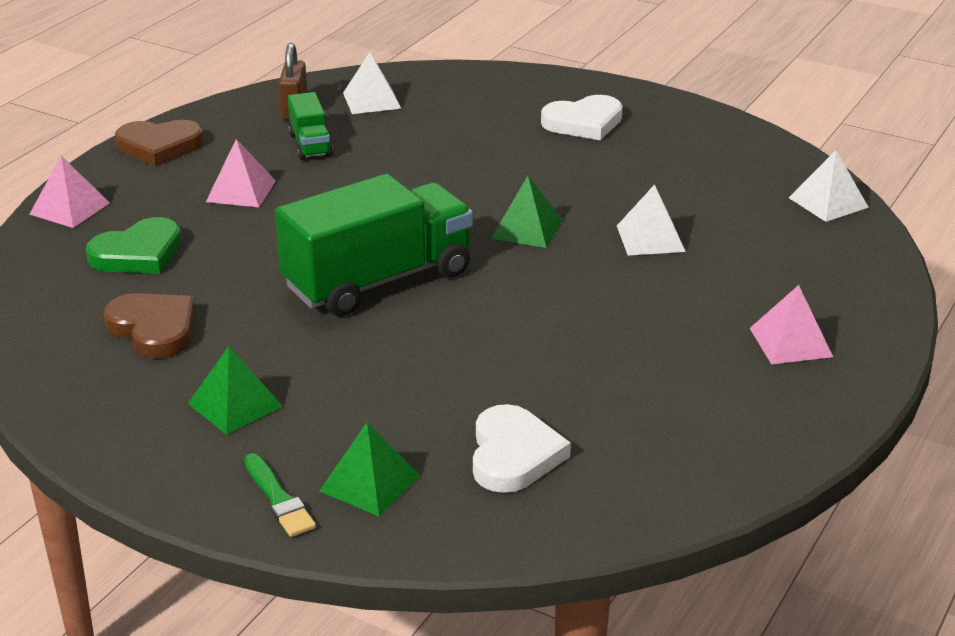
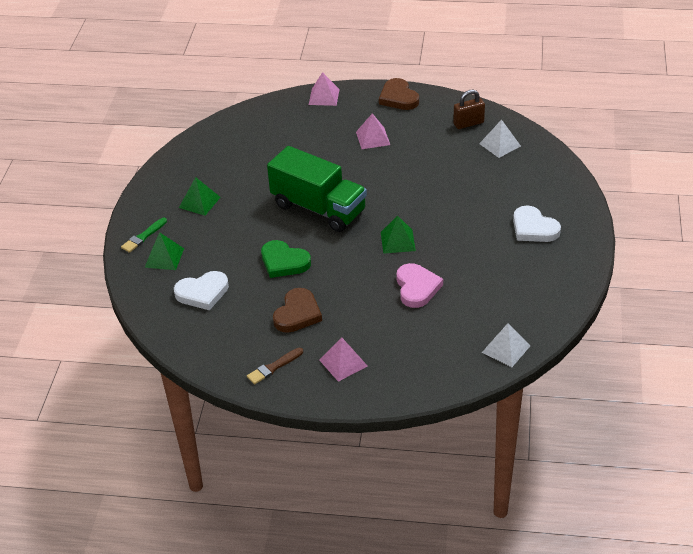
camera: 70 degrees right, 10 degrees up
(138, 253) = (298, 131): green heart -> green heart (284, 262)
(154, 329) = (242, 159): brown heart -> brown heart (297, 314)
(310, 144) = (435, 142): green truck -> none
(650, 238) = (417, 288): white pyramid -> pink heart
(767, 414) = (273, 367): none -> brown brush

